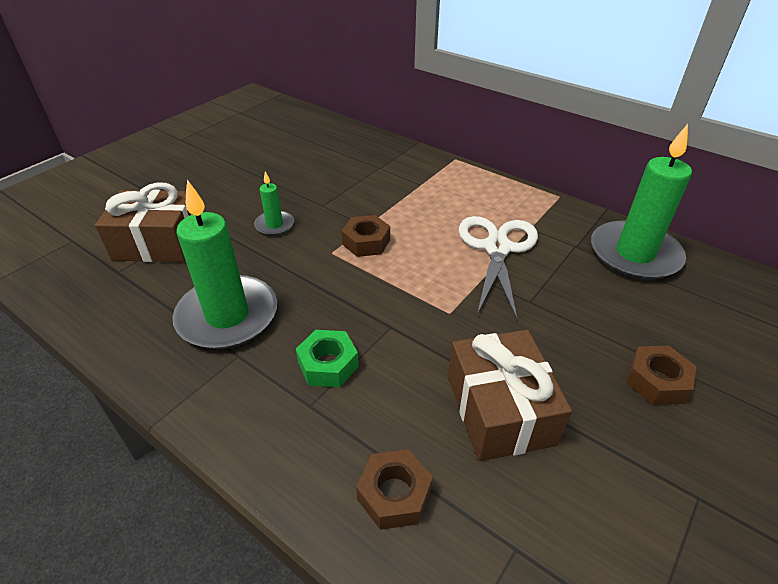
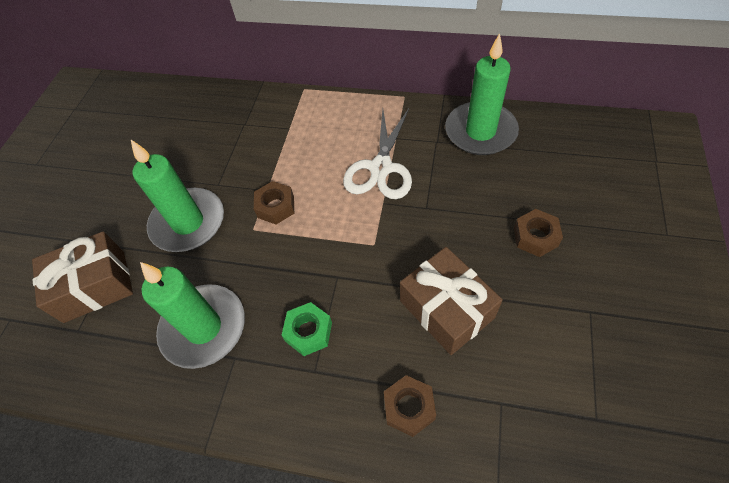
camera: 20 degrees left, 15 degrees up
(274, 225) = (188, 223): green candle -> green candle, size x2.11
(497, 248) = (380, 168): white scissors -> white scissors turned 150 degrees counterclockwise

